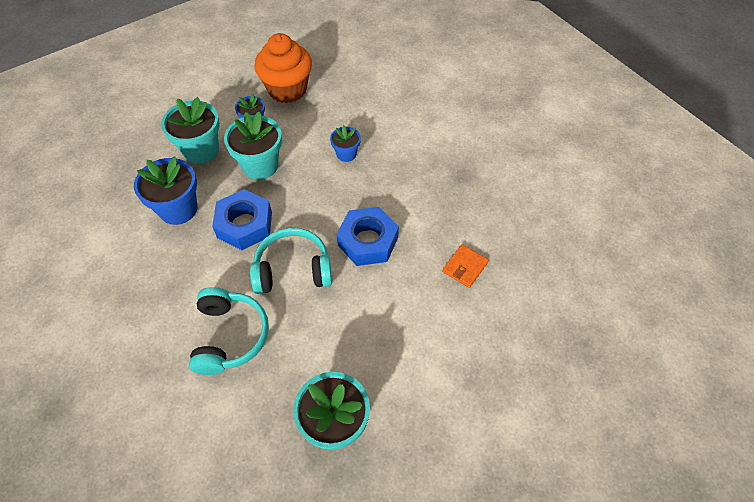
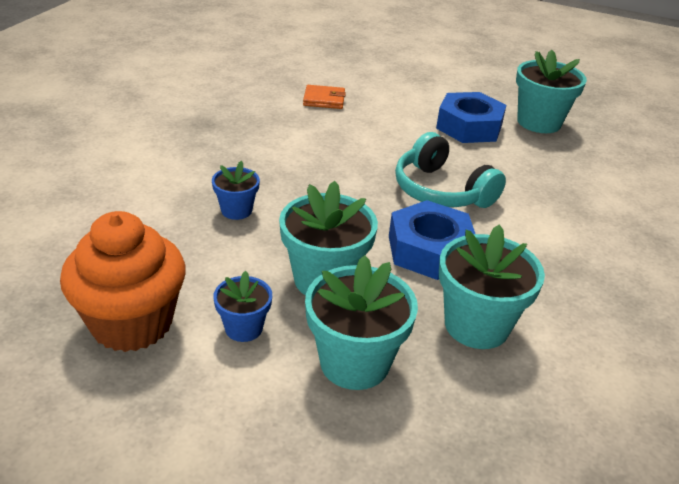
camera: 125 degrees left, 20 degrees down
(178, 209) = (476, 325): blue flower pot -> turquoise flower pot
(229, 336) = (556, 202): turquoise headphones -> none
(368, 241) = (353, 156): blue nut -> blue nut (469, 127)

